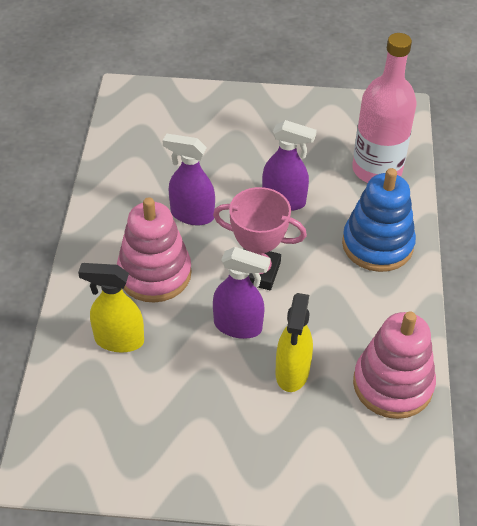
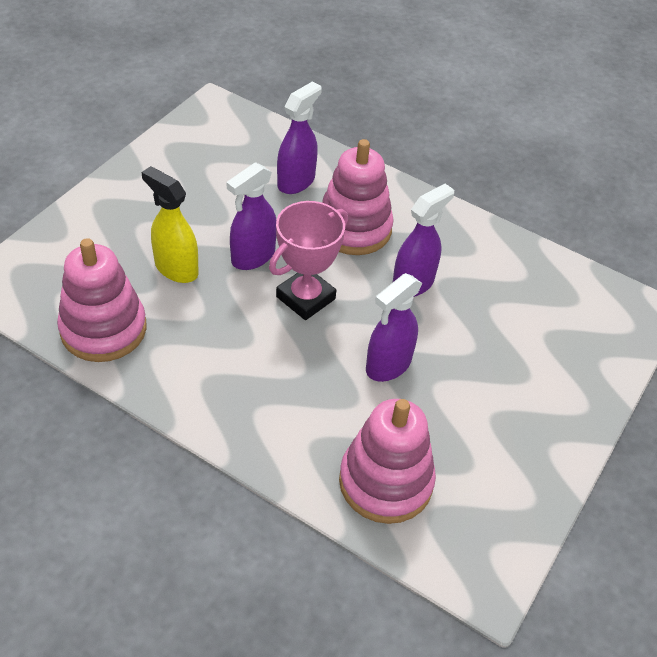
camera: 115 degrees right, 0 degrees up
(118, 340) = (296, 181): yellow spray bottle -> purple spray bottle
(377, 169) = (385, 482): pink bottle -> pink stacking toy
(377, 245) = (271, 413): blue stacking toy -> none

